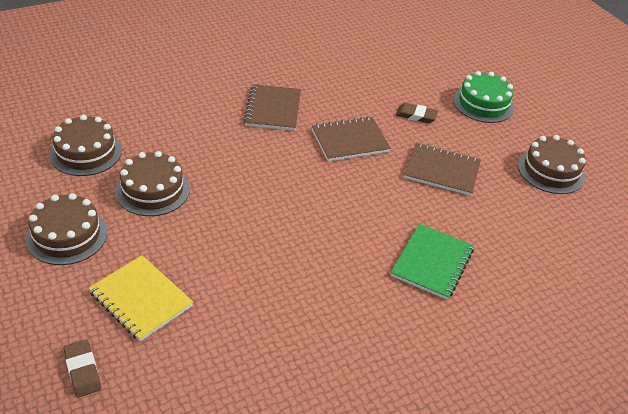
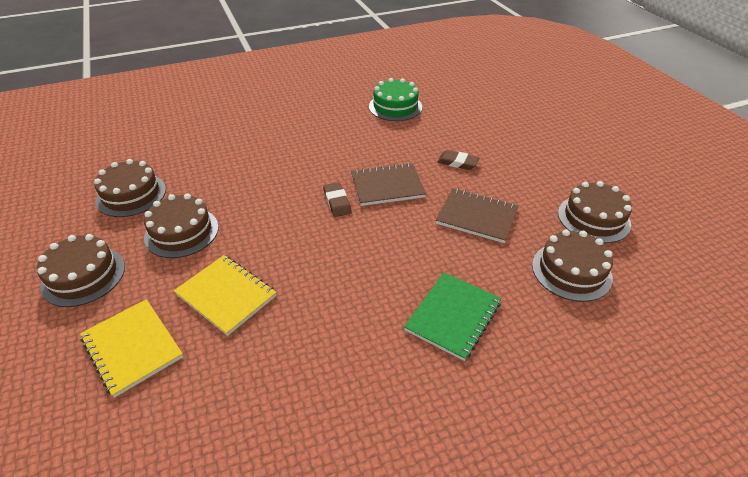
camera: 10 degrees right, 0 degrees up
(82, 370) = (42, 430): brown eraser -> brown eraser (337, 202)
(216, 250) = (226, 295): none -> yellow notebook
(273, 109) = (318, 156): brown notebook -> none
(483, 104) = (527, 151): green cake -> green cake (395, 107)
(533, 220) = (571, 271): none -> brown cake

